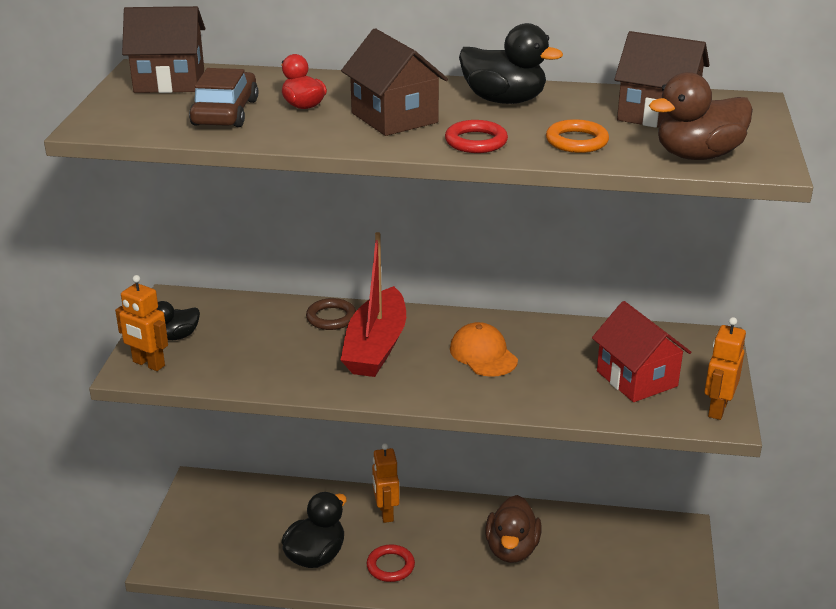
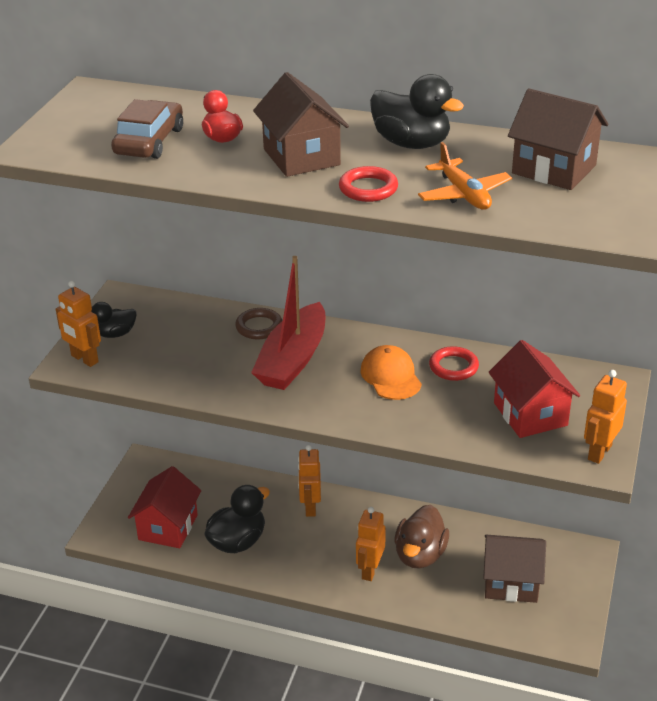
camera: 10 degrees right, 5 degrees up
(169, 81) = (109, 104): brown house -> brown house (511, 582)
(236, 549) = (168, 527): none -> red house
(390, 566) = (303, 559): red ring -> red ring (453, 367)
(463, 570) = (370, 570): none -> orange robot
(576, 141) = (464, 194): orange ring -> orange plane
(697, 155) = (574, 218): brown duck -> none

